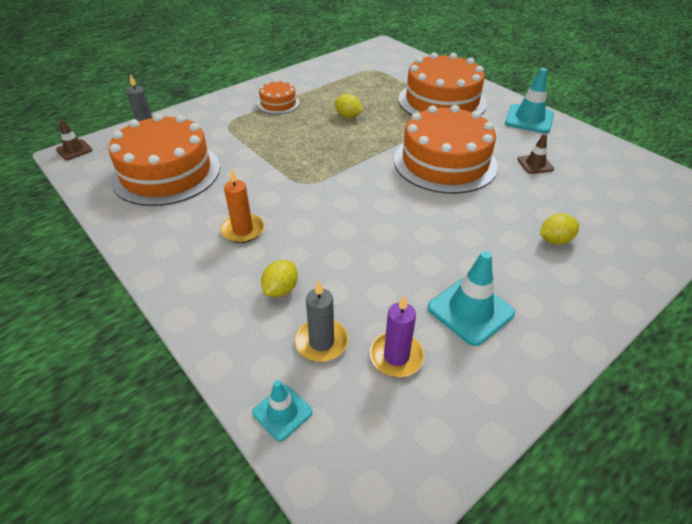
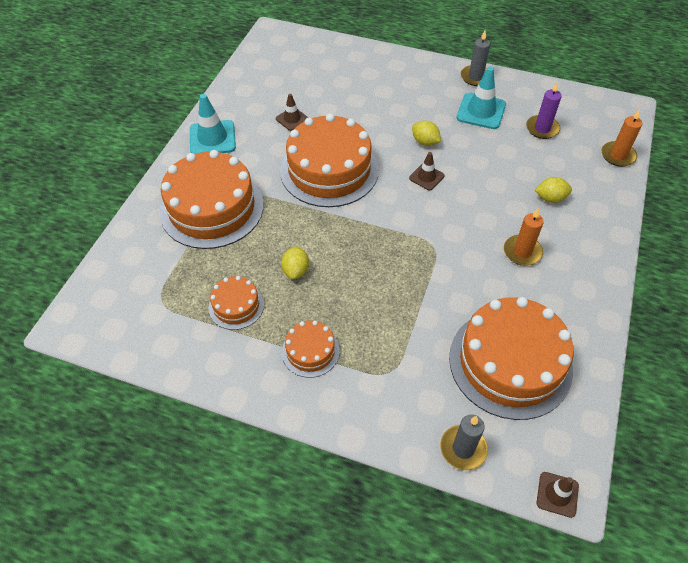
camera: 120 degrees left, 10 degrees up
(282, 412) = (618, 155): turquoise traffic cone -> orange candle
(321, 342) = (565, 161): grey candle -> grey candle (475, 77)
(342, 89) = (236, 306): none -> orange cake
(389, 214) = (426, 177): none -> brown traffic cone
(555, 240) = (383, 92): yellow lemon -> yellow lemon (425, 142)

